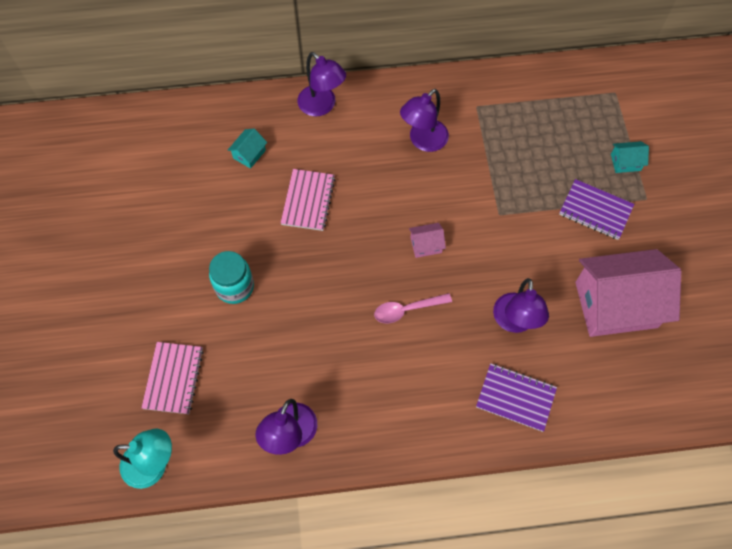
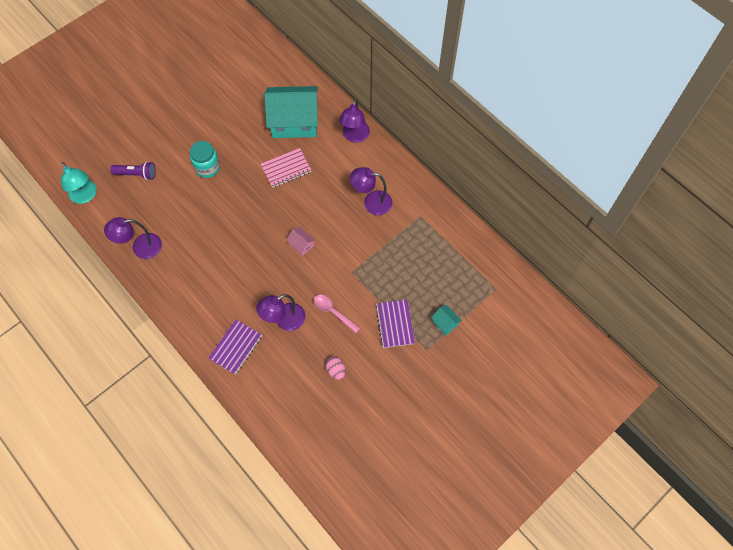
camera: 55 degrees right, 0 degrees up
(173, 378) = (136, 174): pink notebook -> purple flashlight
(249, 154) = (294, 122): turquoise house -> turquoise house, size x2.49
(407, 310) = (252, 259): pink spoon -> pink spoon (333, 312)
(515, 398) = (236, 347): purple notebook -> purple notebook turned 45 degrees clockwise
(616, 304) = (336, 370): pink house -> pink egg

